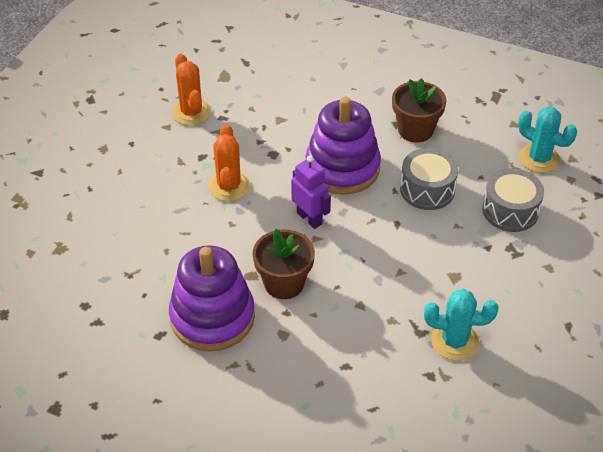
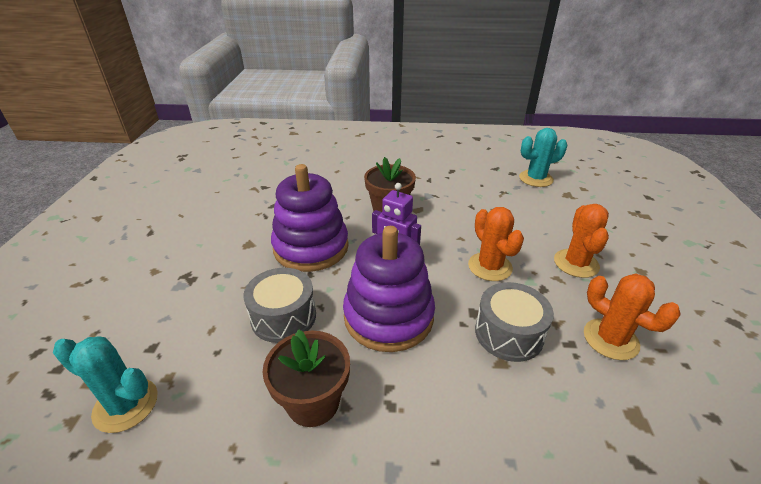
camera: 160 degrees right, 10 degrees down
(150, 169) = (576, 263): none -> orange cactus
(212, 317) = (426, 184): purple stacking toy -> purple stacking toy (311, 247)
(454, 341) = (247, 205): turquoise cactus -> turquoise cactus (536, 179)
(510, 211) = (184, 317): grey drum -> grey drum (508, 333)

